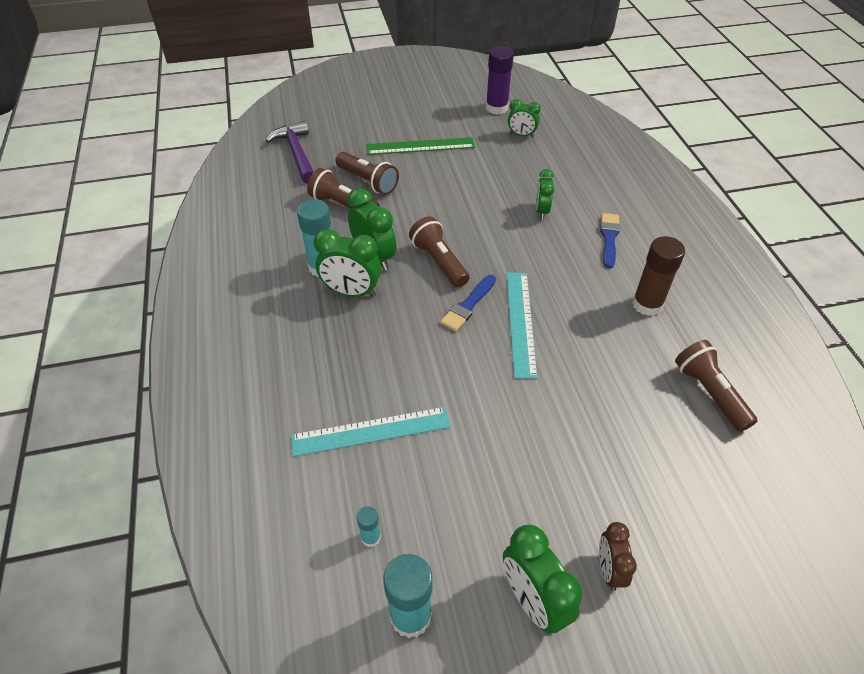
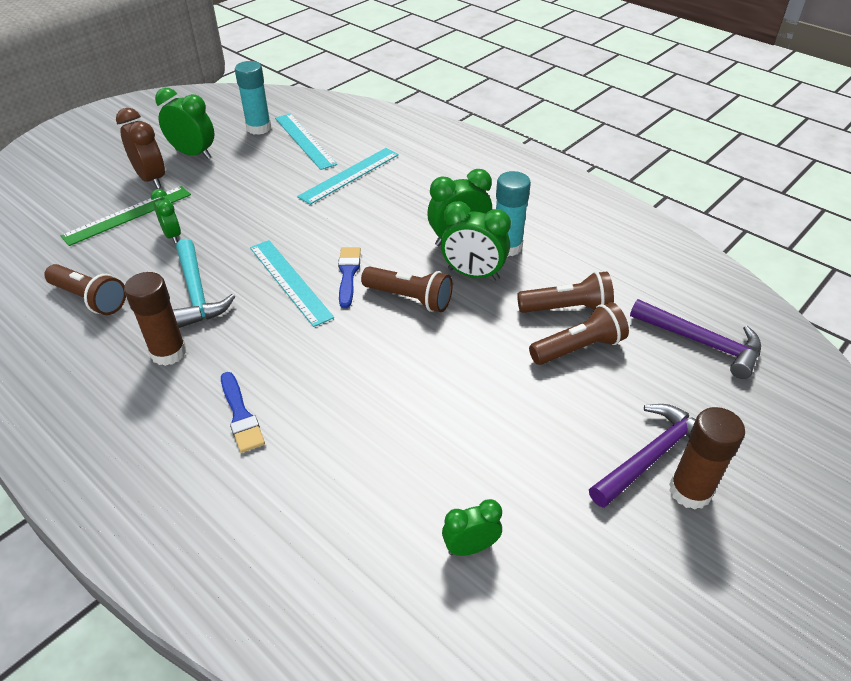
camera: 145 degrees right, 5 degrees down
(368, 181) = (578, 348): brown flashlight -> brown flashlight turned 150 degrees clockwise
(370, 537) = (304, 140): turquoise glue stick -> turquoise ruler
(399, 127) = (652, 456): none -> purple hammer
(400, 111) = (690, 491): none -> brown glue stick
(420, 146) = (584, 435): green ruler -> green ruler (128, 215)
(496, 108) = (564, 597): purple glue stick -> none
(541, 211) = (345, 413): green clock -> green clock (172, 235)
(606, 350) = (197, 293): none -> turquoise hammer
(609, 569) = (151, 179): brown clock -> brown clock, size x1.60

